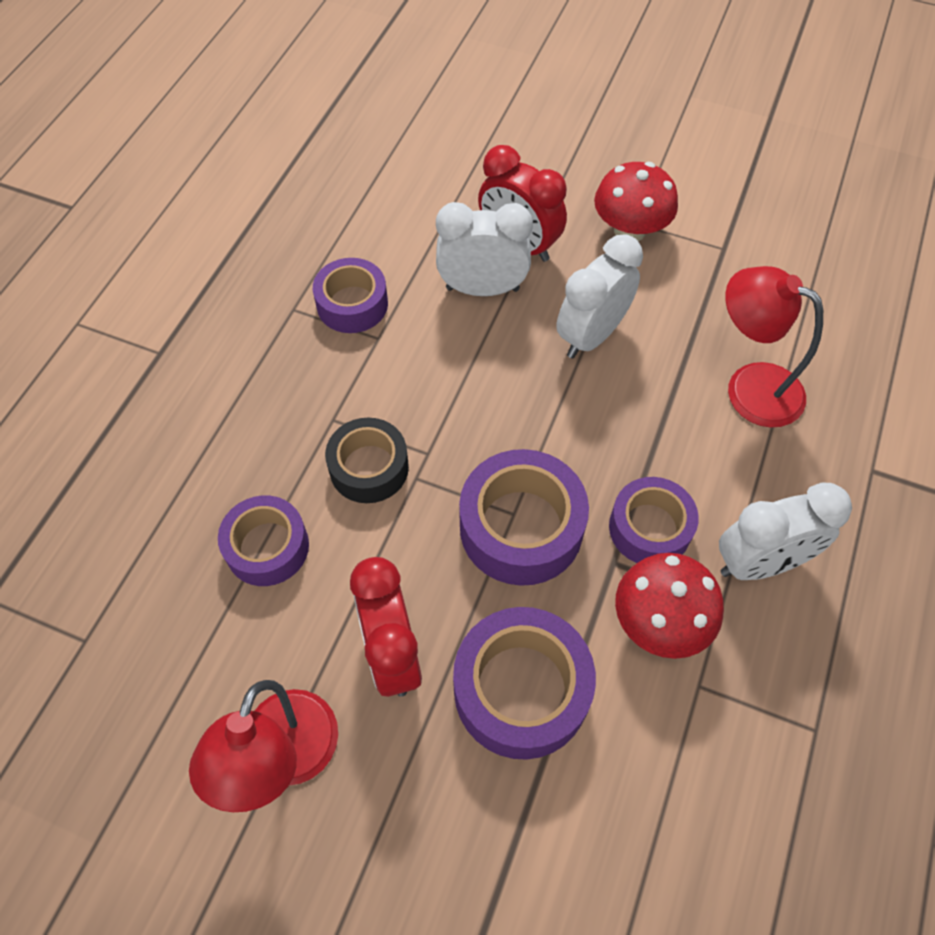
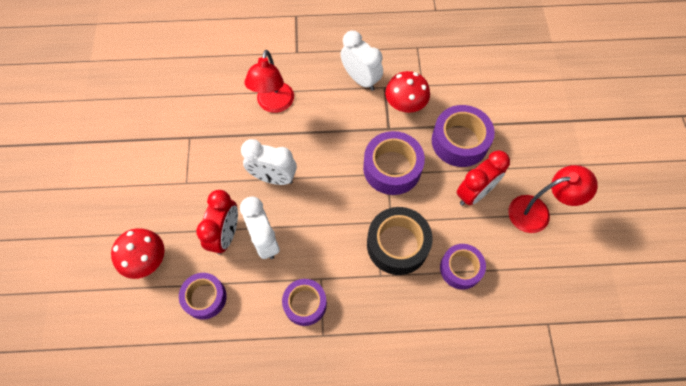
camera: 115 degrees left, 5 degrees up
(369, 467) = (397, 244): black tape -> black tape, size x1.51
(629, 230) = (193, 184): red mushroom -> red mushroom (146, 260)
(649, 528) = (366, 120): purple tape -> purple tape (205, 297)

